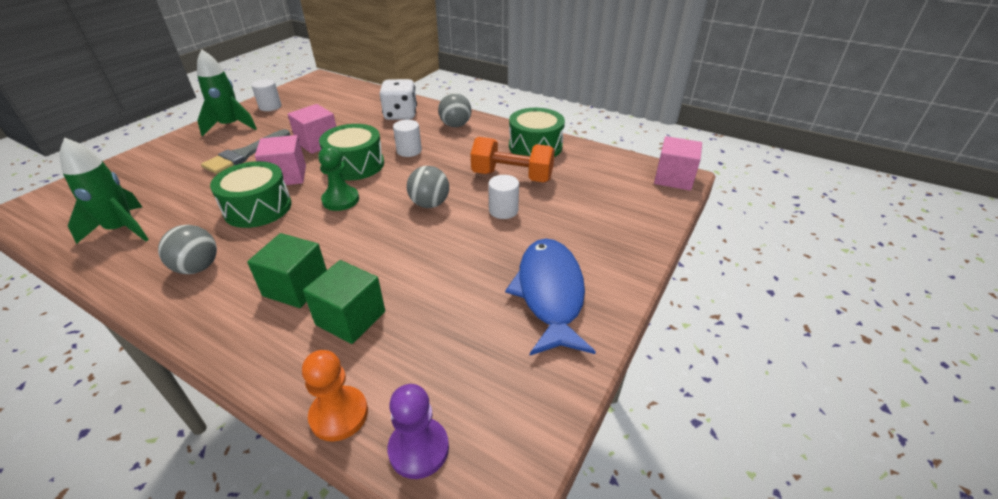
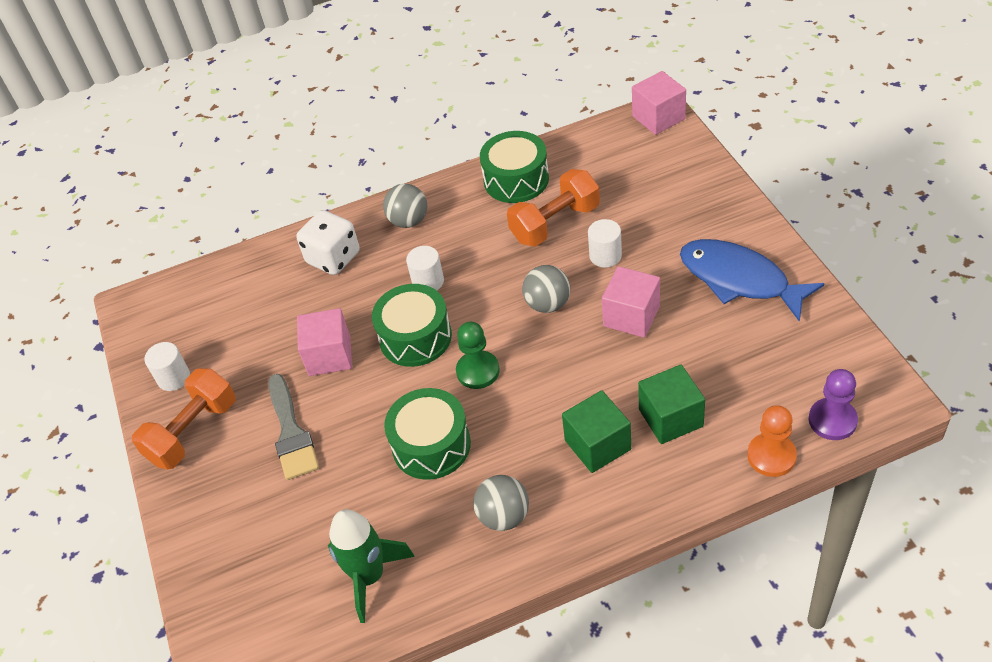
camera: 45 degrees left, 10 degrees up
(231, 126) = (193, 432): green rocket -> orange dumbbell
(286, 176) = (384, 404): pink cube -> pink cube (631, 316)

